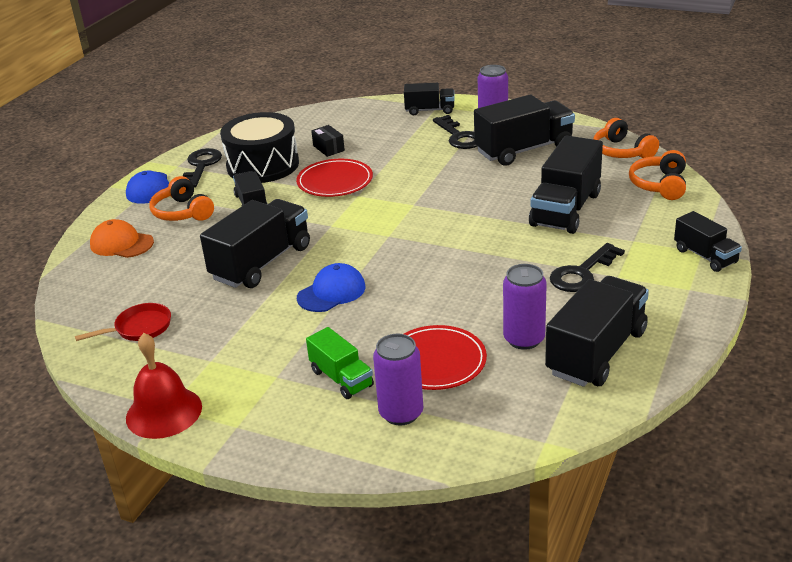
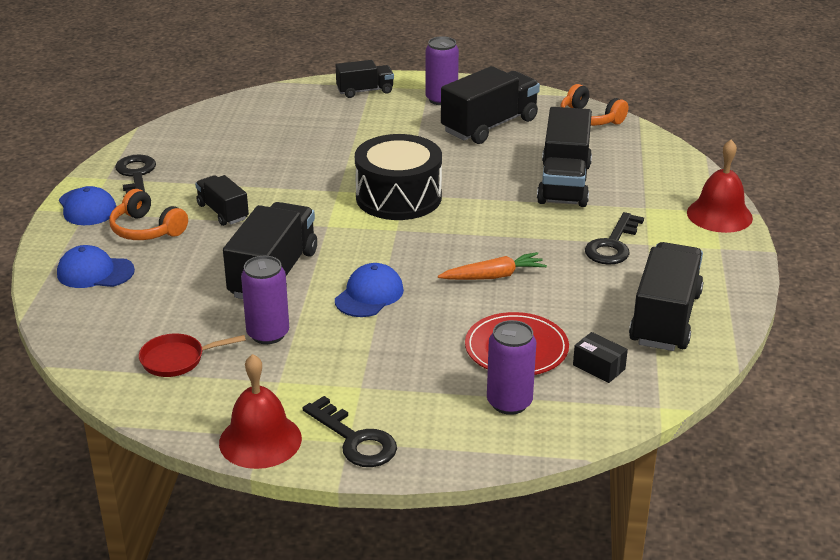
camera: 20 degrees left, 0 degrees up
(121, 244) = (95, 272): orange cap -> blue cap
(140, 328) = (177, 359): red pan -> red pan turned 150 degrees counterclockwise
(263, 165) = (209, 168): black drum -> black drum (398, 197)
(328, 148) = (275, 142): black box -> black box (599, 367)
(335, 181) = (304, 178): red plate -> none
(341, 378) = (430, 379): green truck -> none
(452, 289) = (493, 276): none -> orange carrot
(459, 136) = (413, 117): black key -> black key (355, 439)
(524, 339) = (590, 315): purple can -> purple can (268, 334)
(659, 185) = (643, 149): orange headphones -> none
(705, 256) = (719, 215): black truck -> red bell

